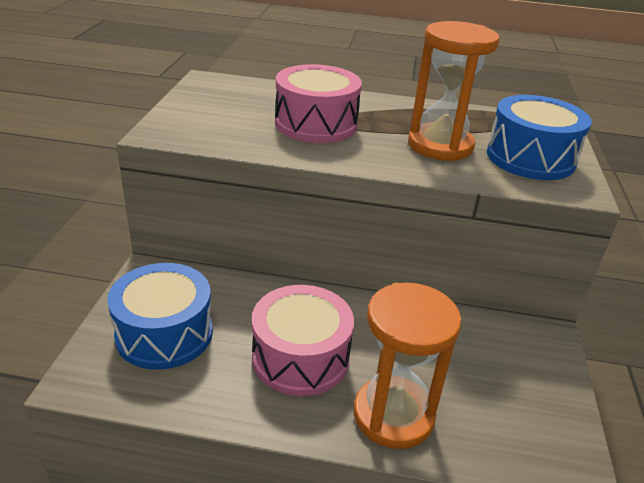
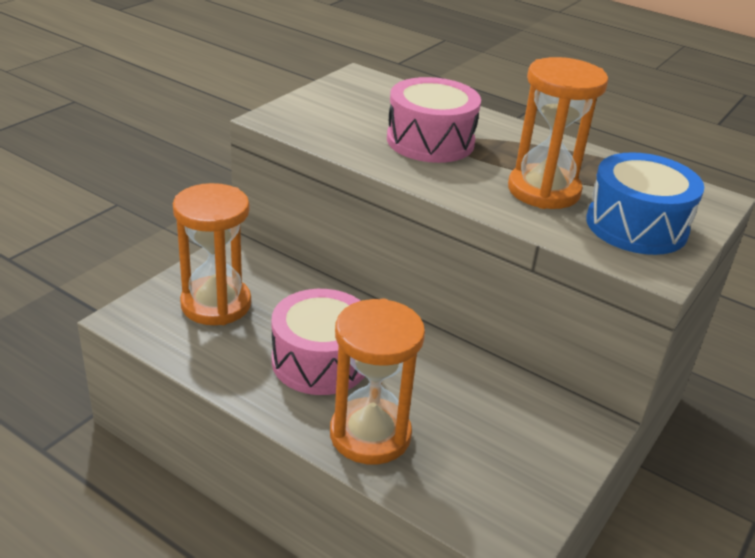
camera: 25 degrees right, 0 degrees up
(164, 333) = (216, 304): blue drum -> orange hourglass

